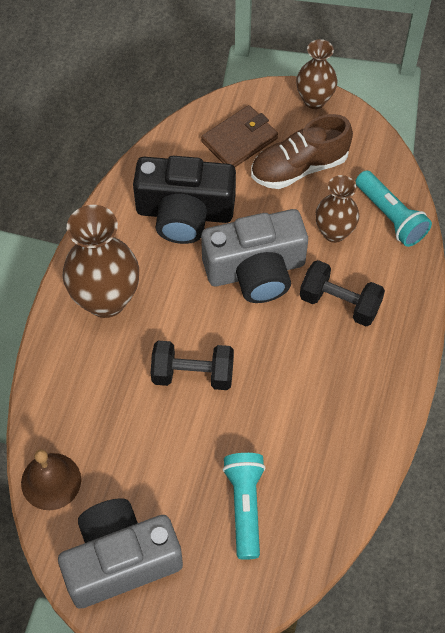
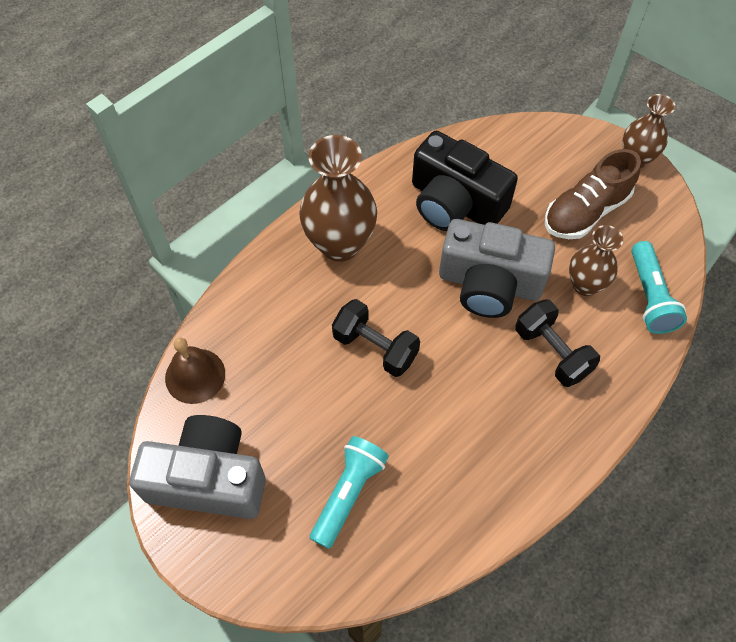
camera: 30 degrees right, 0 degrees up
(239, 140) = (543, 163): brown wallet -> none
(299, 167) = (585, 211): brown shoe -> brown shoe turned 45 degrees counterclockwise

